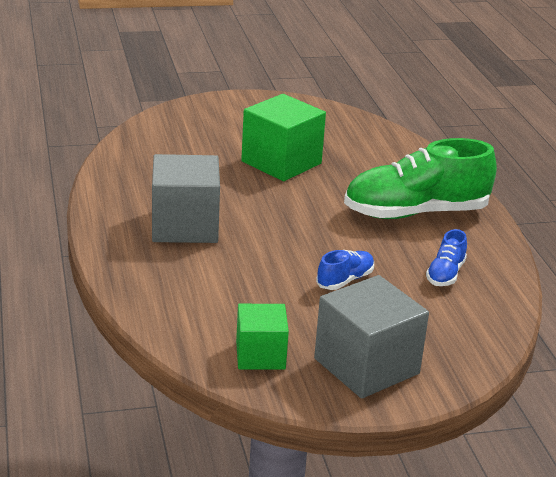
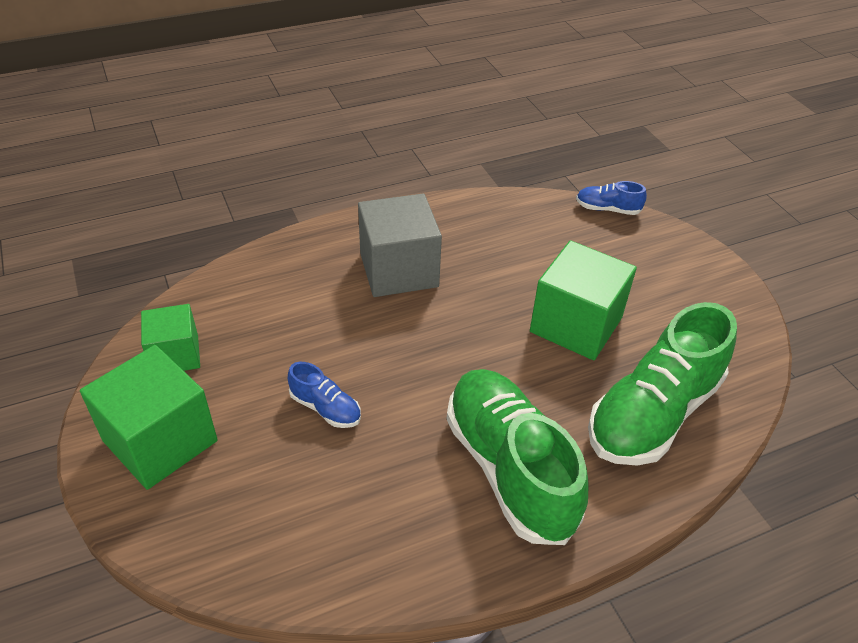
camera: 80 degrees right, 15 degrees up
(366, 366) = (160, 441): grey cube -> green cube
(375, 154) = (653, 413): none -> green shoe
(445, 274) = (363, 508): blue shoe -> blue shoe (607, 209)

